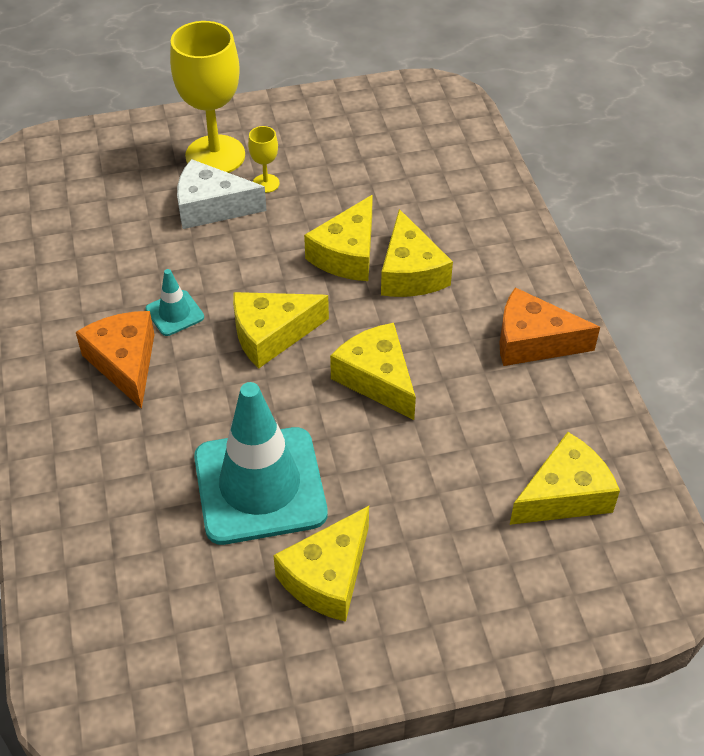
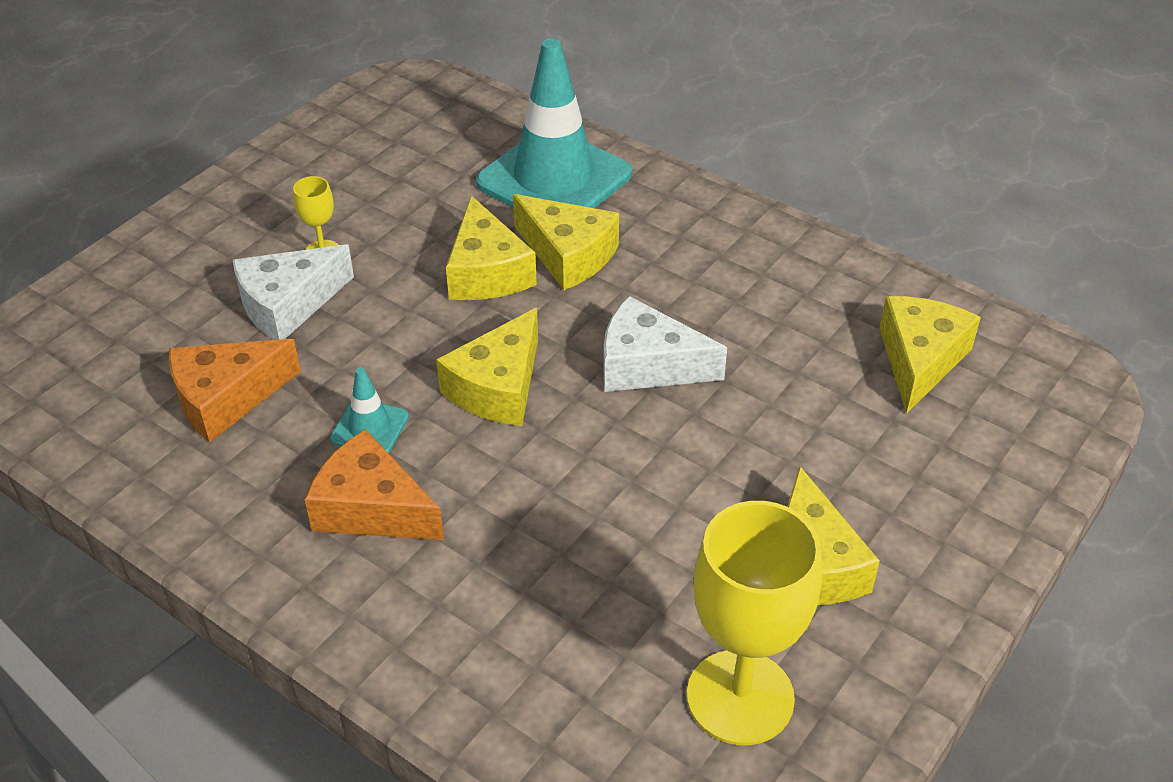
camera: 40 degrees left, 5 degrees down
(215, 155) = (232, 254): yellow goblet -> yellow goblet (740, 697)
(260, 485) = (652, 530): turquoise traffic cone -> turquoise traffic cone (554, 179)
(377, 379) = (648, 365): yellow cheese -> white cheese
(533, 341) = (747, 251): orange cheese -> orange cheese (226, 399)

